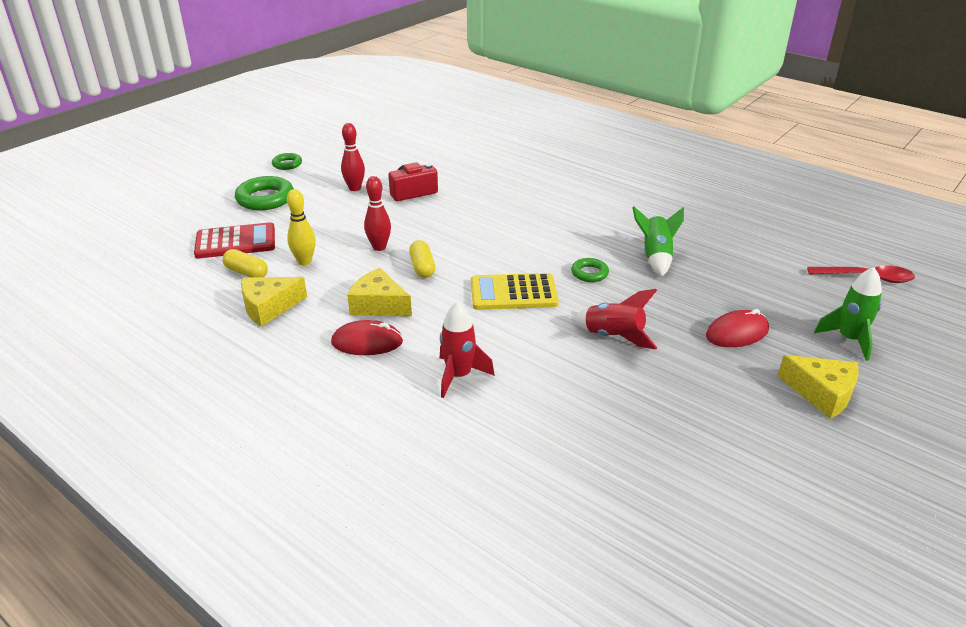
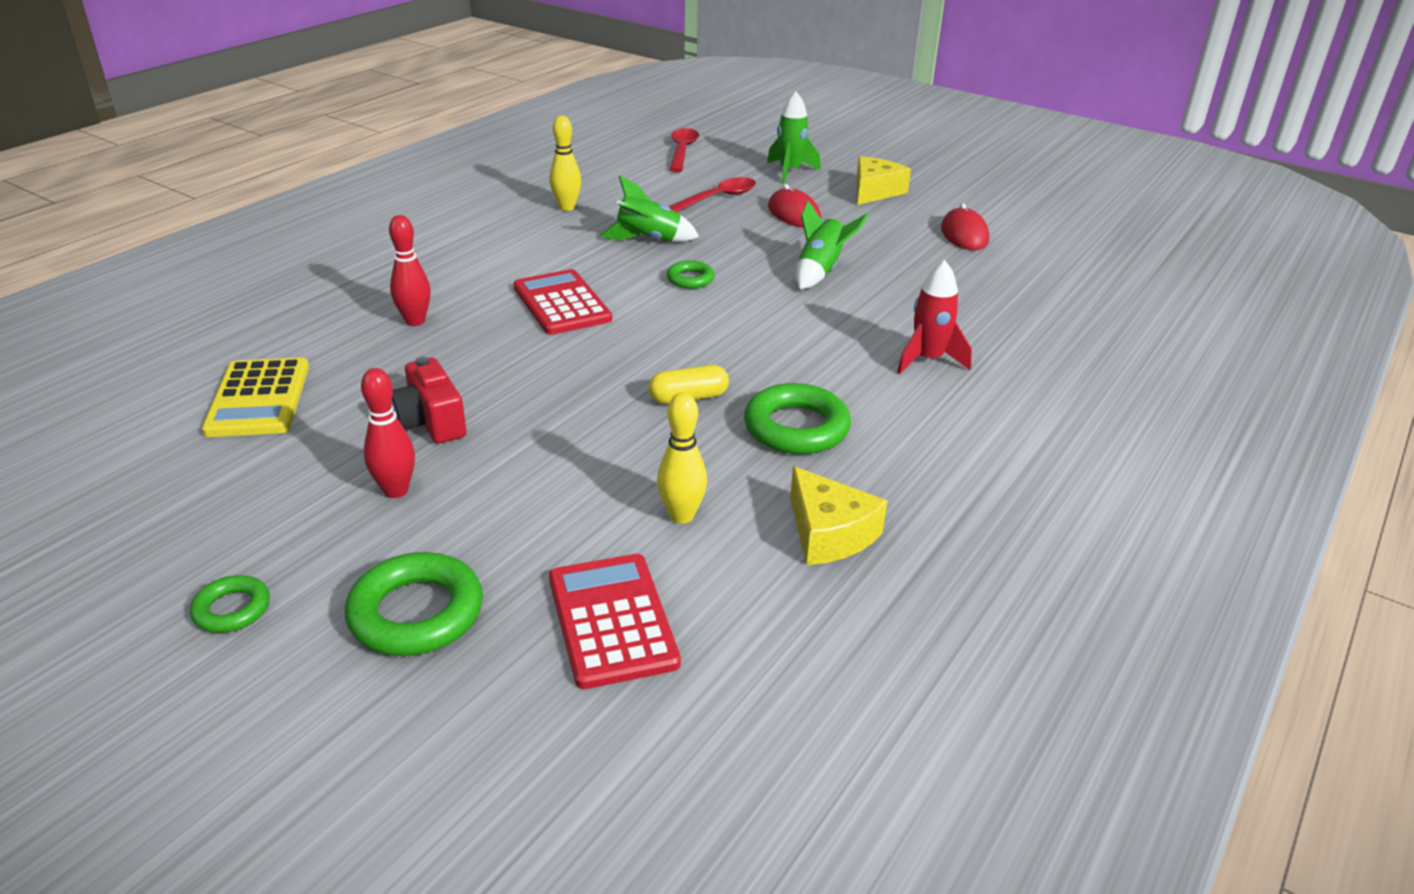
camera: 95 degrees left, 0 degrees up
(246, 273) = (727, 581): yellow capsule -> none
(367, 342) = (887, 429): red mouse -> red mouse (964, 234)
(378, 305) = (796, 428): yellow cheese -> green ring
(379, 247) = (630, 441): red bowling pin -> red bowling pin (415, 321)
(513, 293) = (744, 327): yellow calculator -> yellow calculator (258, 399)
(546, 224) = (562, 303): none -> red calculator
(613, 337) = (820, 271): red rocket -> green rocket
(706, 223) = (566, 207): none -> yellow bowling pin
(755, 292) = (717, 199): none -> red spoon

